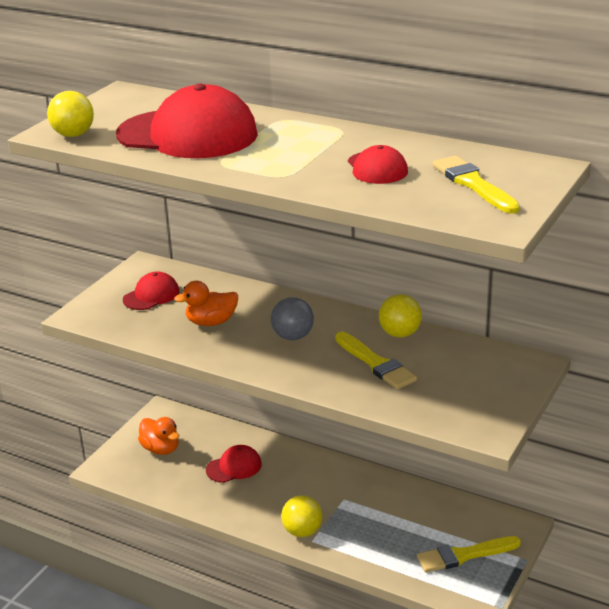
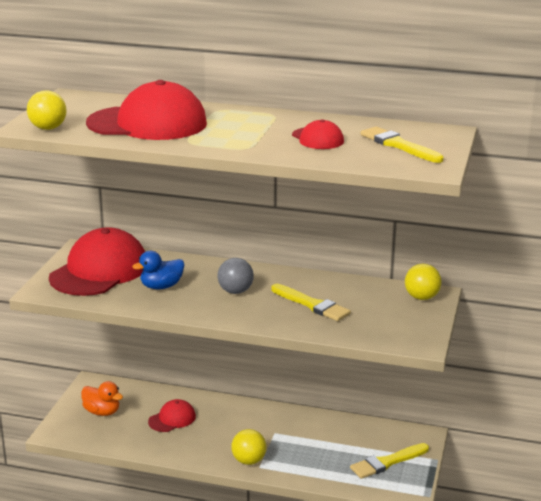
camera: 15 degrees left, 5 degrees down
(151, 295) = (99, 271): red cap -> red cap, size x2.09
(211, 322) = (161, 286): orange duck -> blue duck
(400, 334) = (322, 282): yellow ball -> yellow ball (421, 297)

